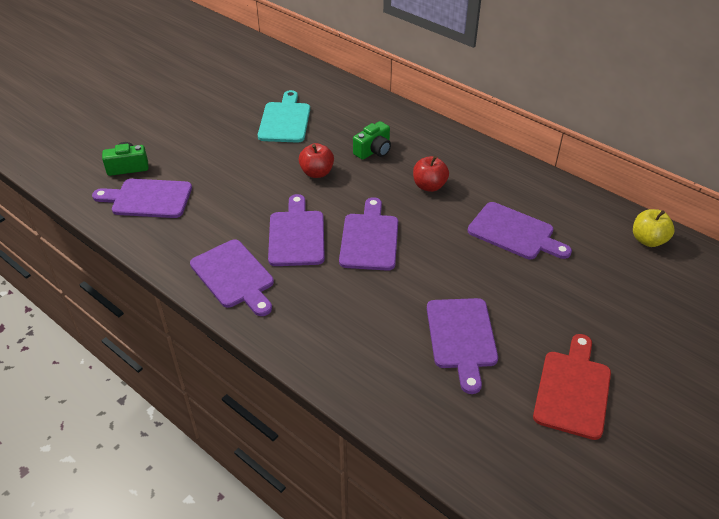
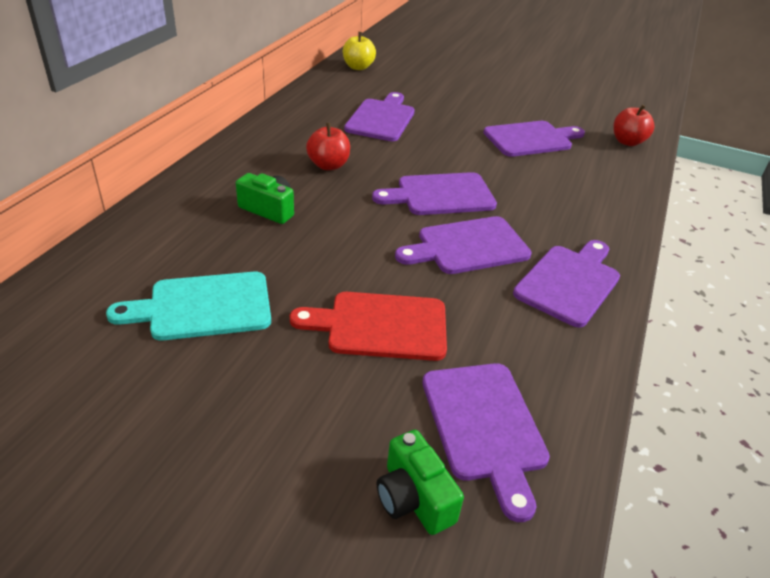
camera: 110 degrees left, 5 degrees down
(317, 173) = (336, 250): red apple -> red apple (627, 142)
(573, 390) = (540, 98): red cutting board -> red cutting board (380, 326)

